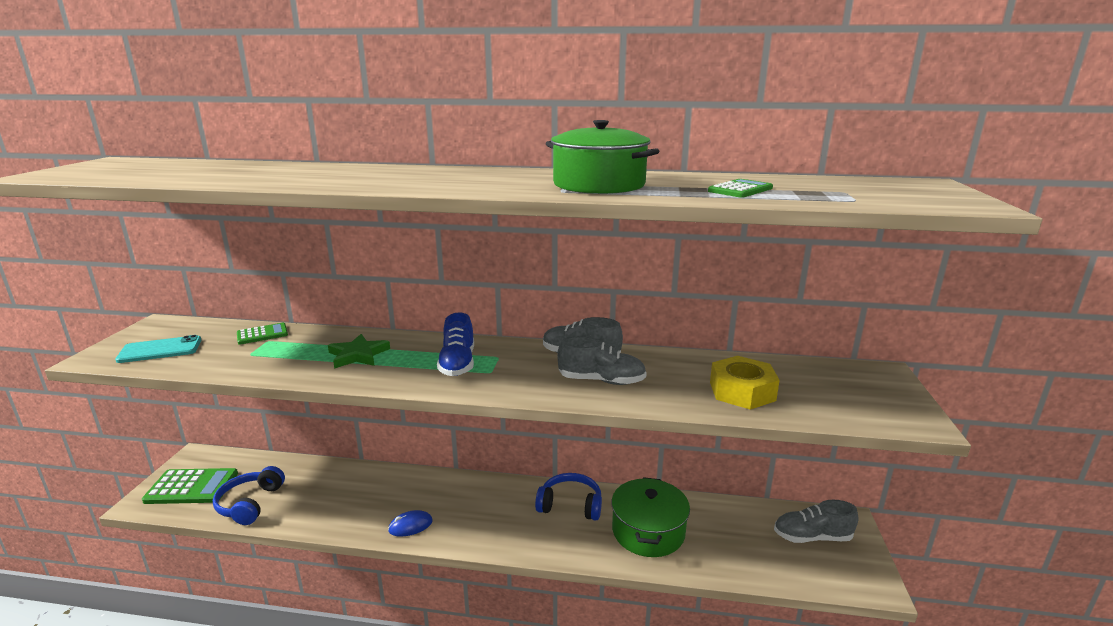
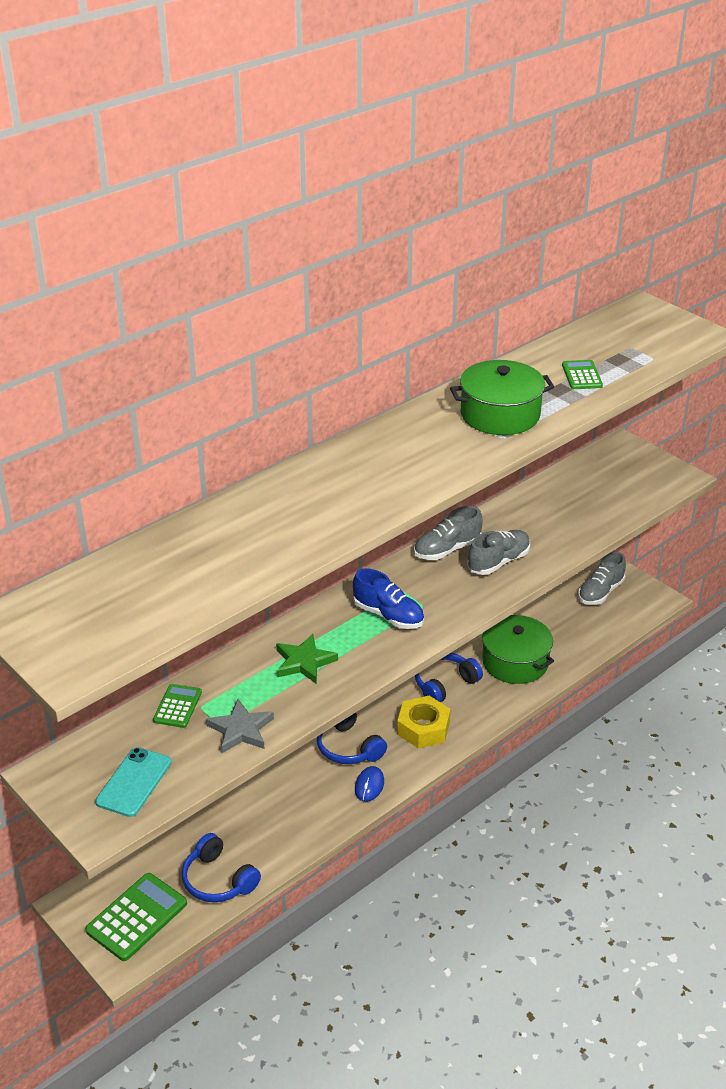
camera: 50 degrees left, 15 degrees up
(249, 362) = (241, 730): none -> grey star
(445, 493) = (349, 747): none -> blue headphones
(742, 391) = (580, 514): yellow nut -> yellow nut (423, 728)

